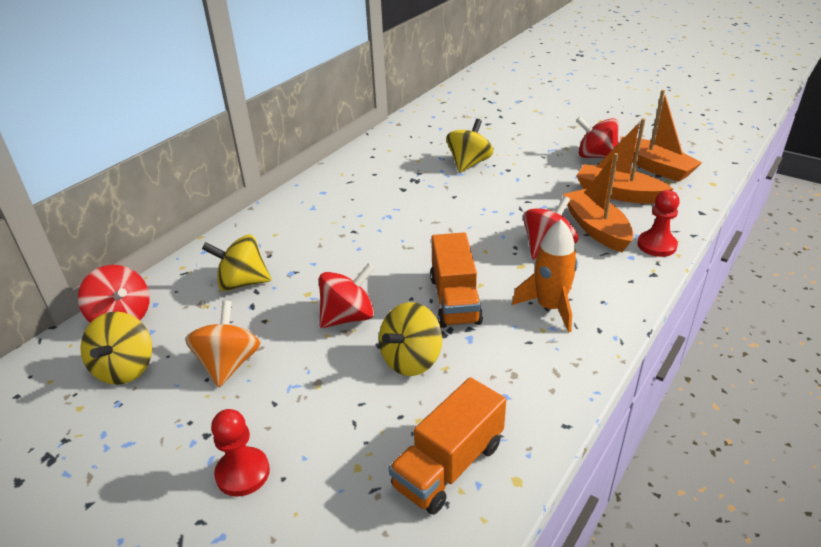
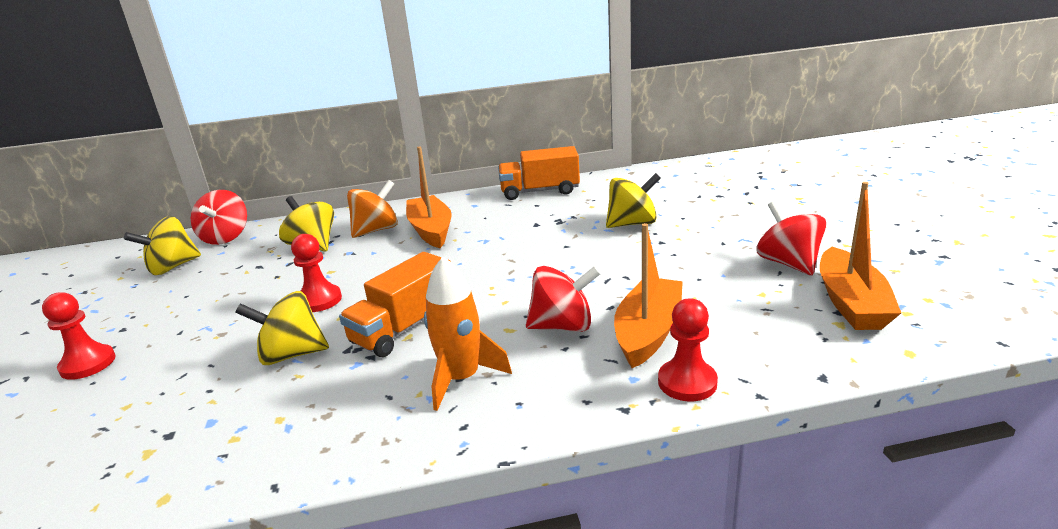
camera: 45 degrees right, 10 degrees down
(228, 364) = (210, 293): orange spinning top -> orange spinning top (376, 230)
(348, 317) = (319, 300): red spinning top -> red pawn
(448, 465) = (159, 448): orange truck -> orange truck (540, 191)
(618, 194) = (743, 310): orange boat -> orange boat (431, 230)

